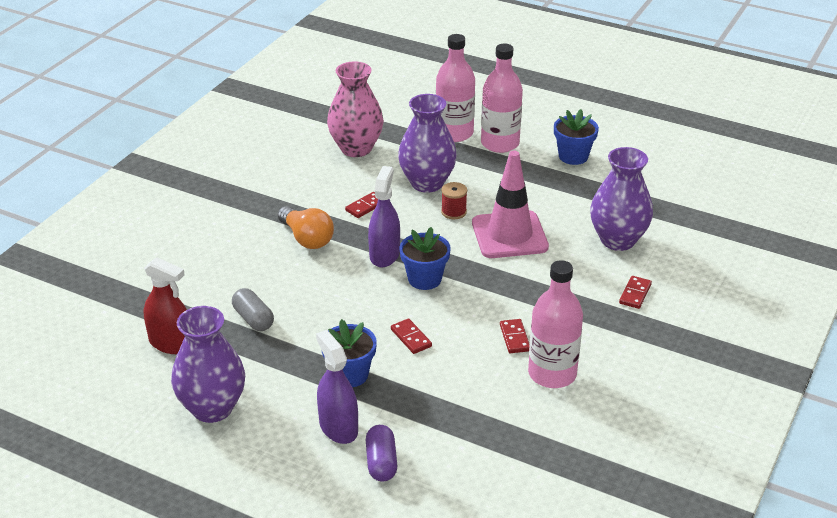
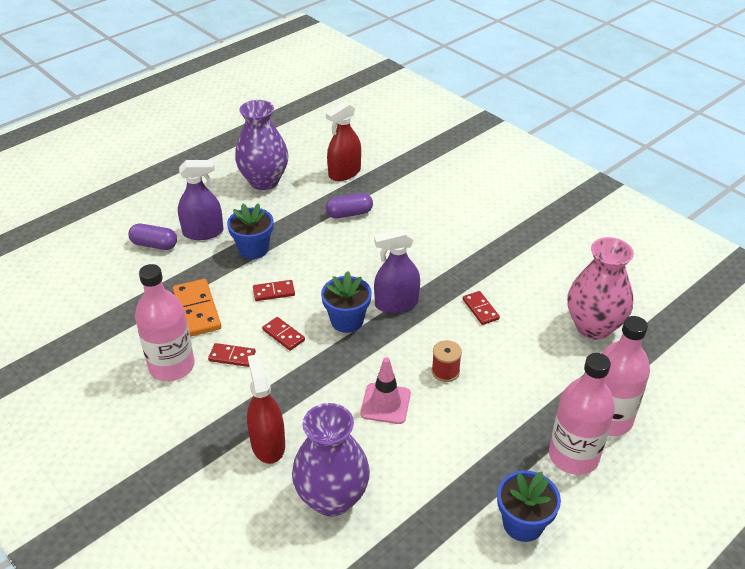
camera: 110 degrees right, 5 degrees up
(253, 319) = (349, 213): grey capsule -> purple capsule
(307, 238) = (444, 261): orange light bulb -> none
(384, 255) = (396, 304): purple spray bottle -> purple spray bottle turned 135 degrees clockwise
(427, 183) = (507, 365): purple vase -> none
(468, 384) = (197, 310): none -> orange domino
(509, 235) = (385, 404): pink traffic cone -> pink traffic cone, size x0.60
(594, 286) = (268, 444): none -> red spray bottle
(635, 294) = (236, 474): red domino -> red domino (283, 335)

